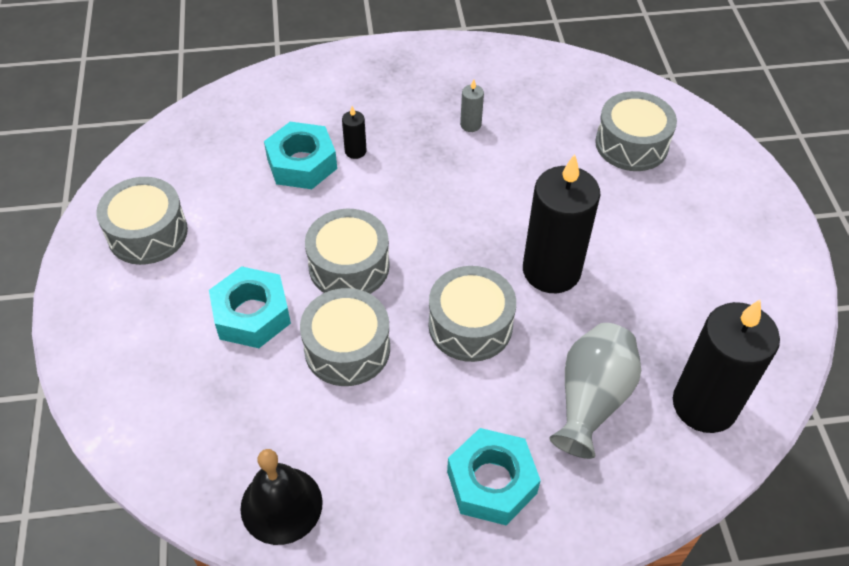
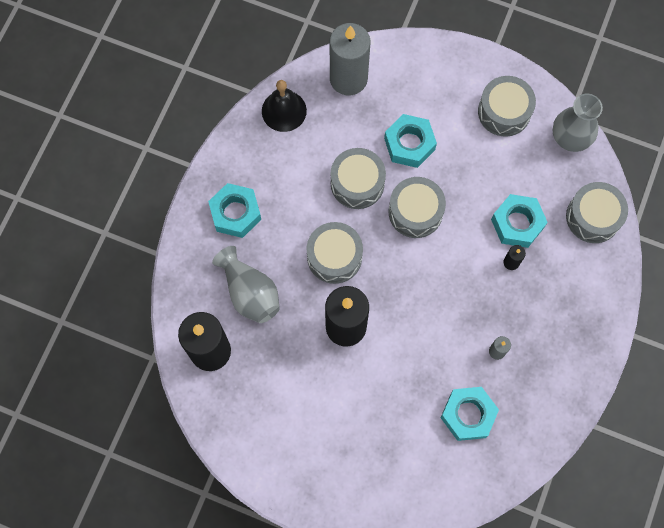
camera: 120 degrees right, 20 degrees up
(156, 157) = (570, 138): none -> grey vase
(179, 440) = (348, 78): none -> grey candle
(559, 121) = (468, 415): none -> turquoise nut
(631, 144) = (420, 451): grey drum -> grey drum (593, 217)

